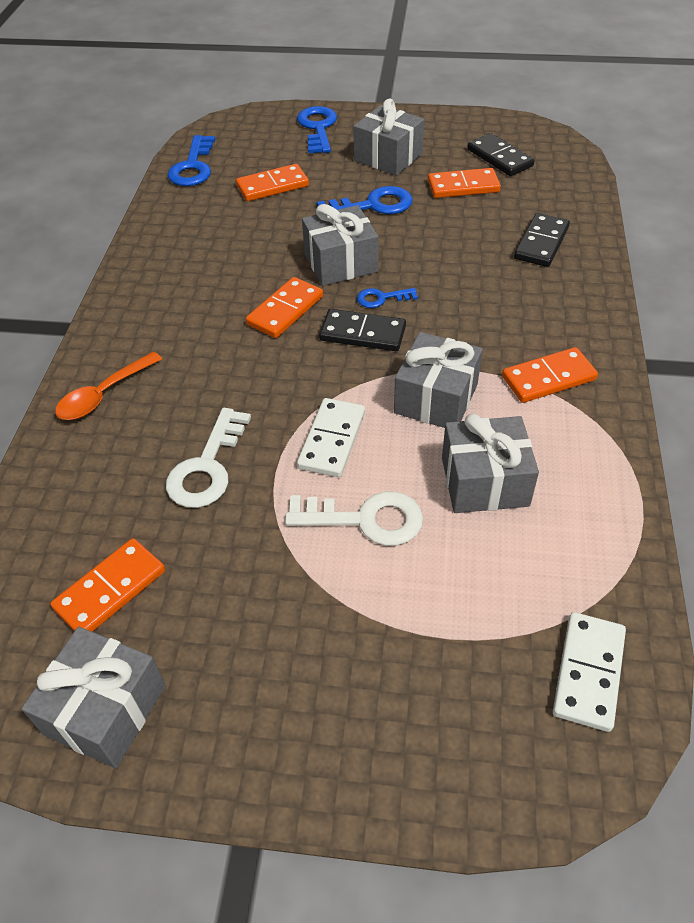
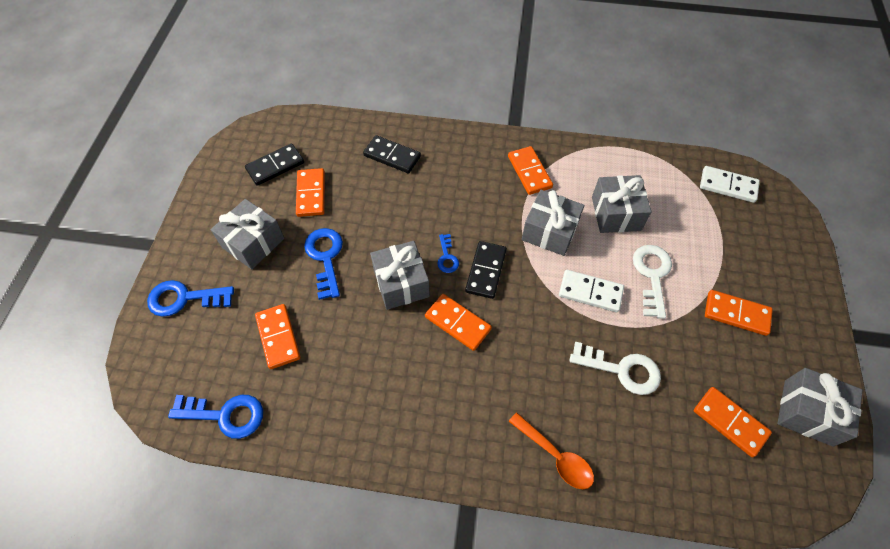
camera: 90 degrees left, 10 degrees up
(293, 633) = (736, 314): none -> orange domino

